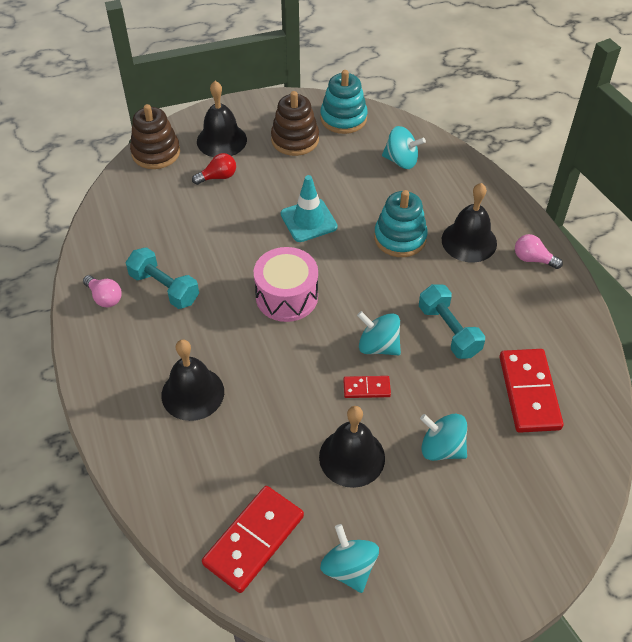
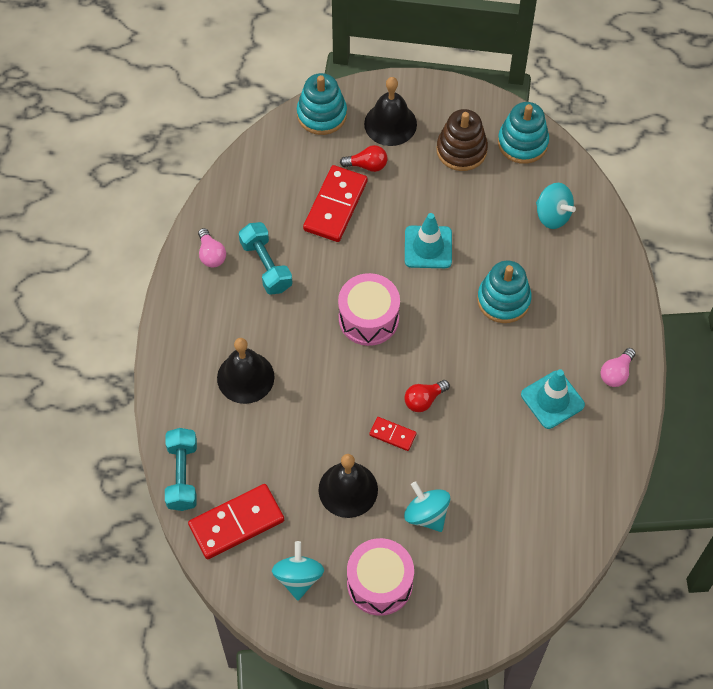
camera: 25 degrees right, 10 degrees up
(156, 153) = (322, 114): brown stacking toy -> turquoise stacking toy
(378, 346) = (424, 400): turquoise spinning top -> red light bulb
(435, 536) = (379, 583): none -> pink drum
(449, 331) = (494, 412): turquoise dumbbell -> turquoise dumbbell (182, 475)
(469, 241) = (567, 330): black bell -> none
(493, 301) = (552, 400): none -> turquoise traffic cone
(529, 392) = (531, 498): red domino -> red domino (335, 205)
(533, 259) = (616, 373): pink light bulb -> pink light bulb turned 105 degrees counterclockwise

